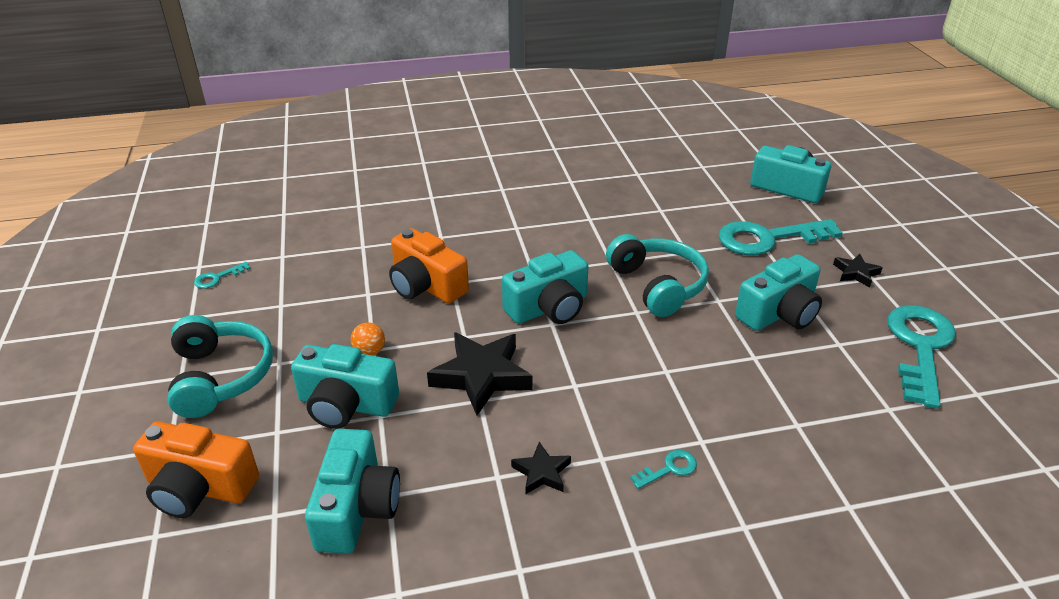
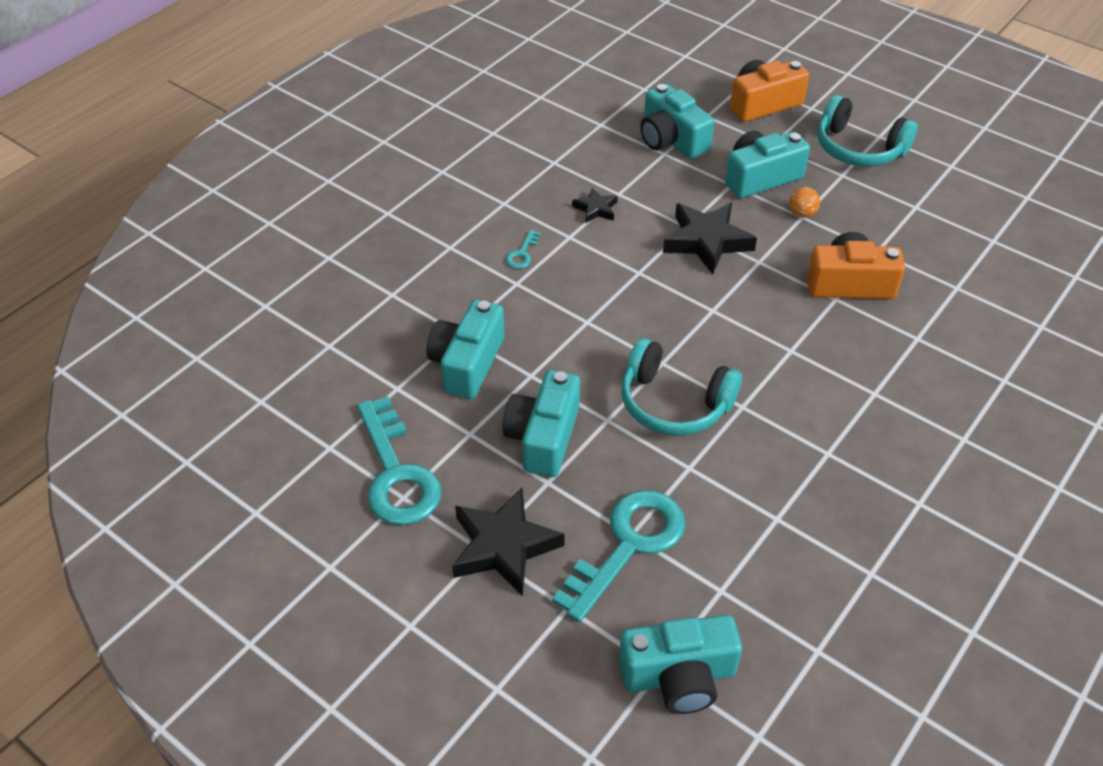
camera: 140 degrees right, 10 degrees up
(217, 278) = (996, 197): turquoise key -> none
(549, 308) = (733, 322): turquoise camera -> turquoise camera (467, 363)
(856, 273) = (503, 546): black star -> black star, size x1.94

